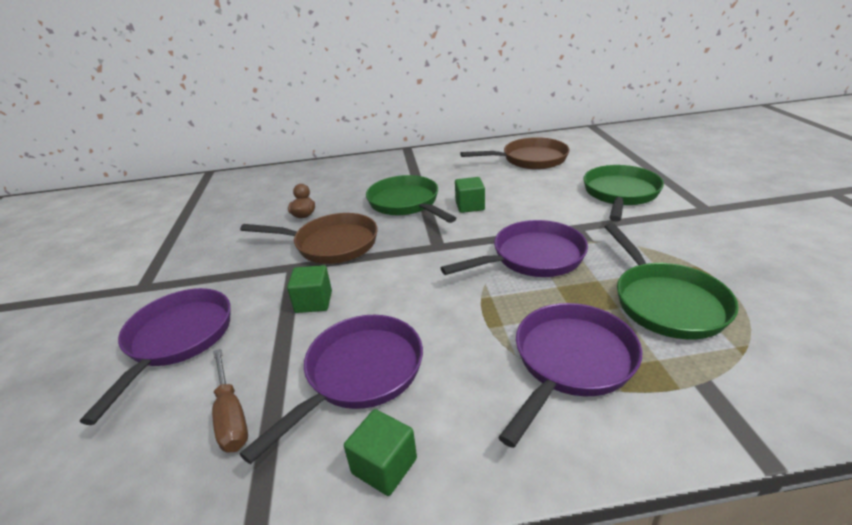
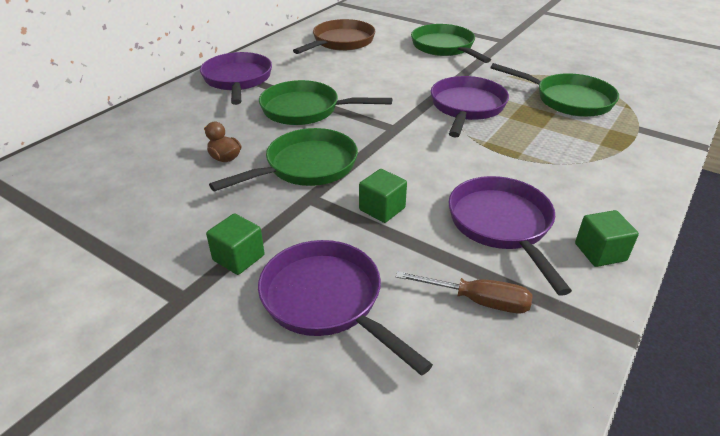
camera: 50 degrees left, 5 degrees up
(331, 244) = (306, 166): brown pan -> green pan
(470, 206) = (362, 92): green cube -> green cube (238, 258)
(570, 362) = (582, 151): purple pan -> purple pan (238, 80)

